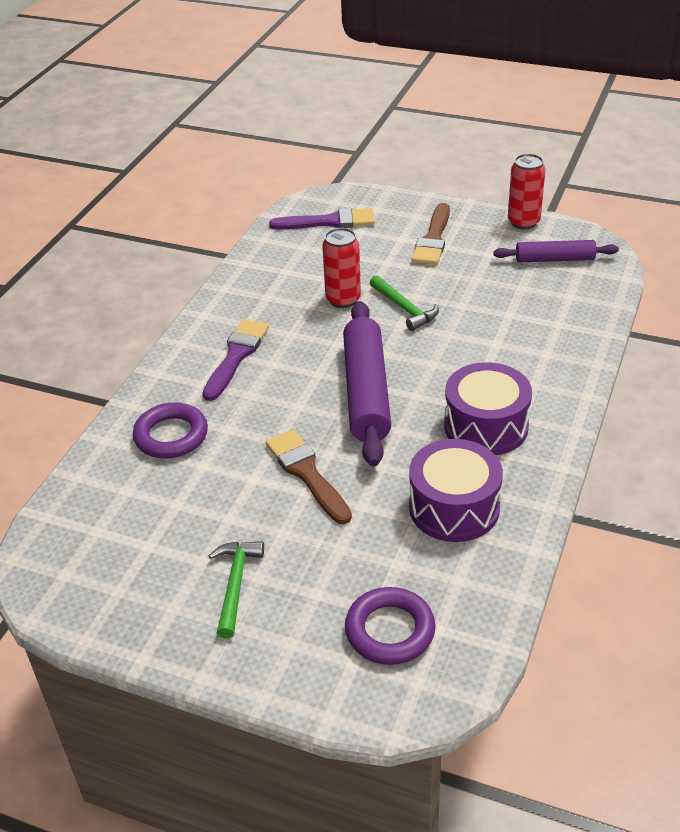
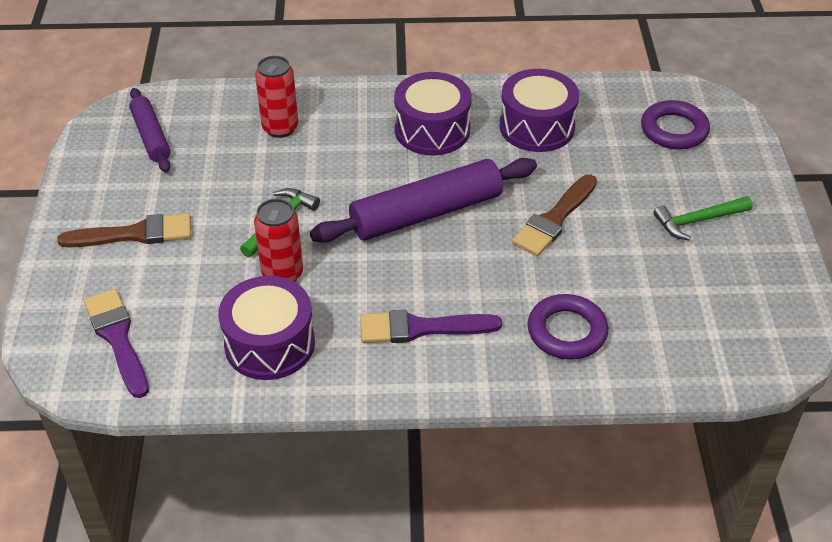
camera: 115 degrees left, 5 degrees up
(276, 282) = (269, 344): none -> purple drum
(523, 222) = (80, 171): red can -> red can (280, 128)

